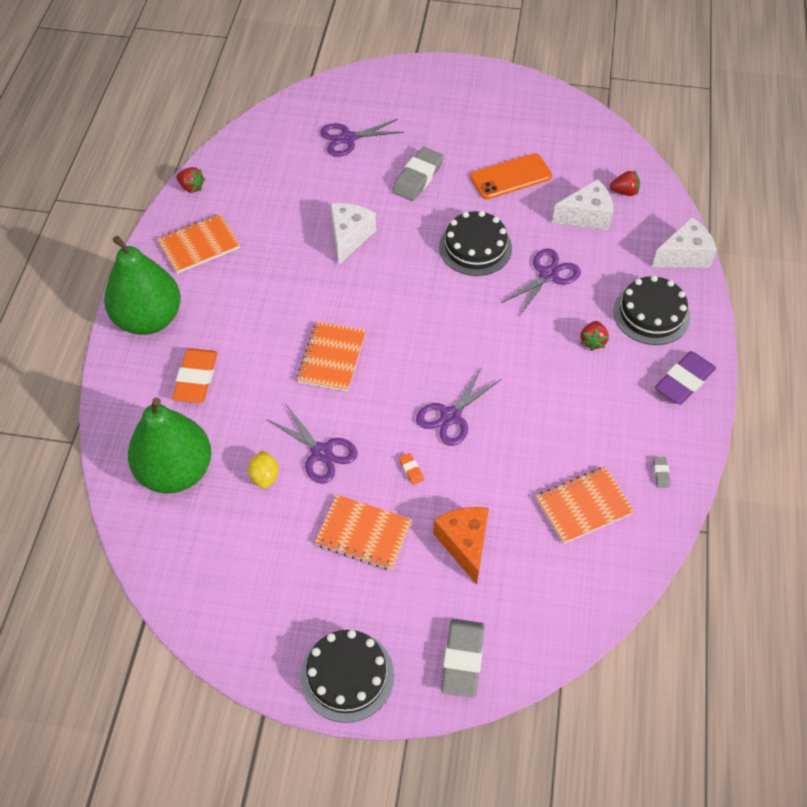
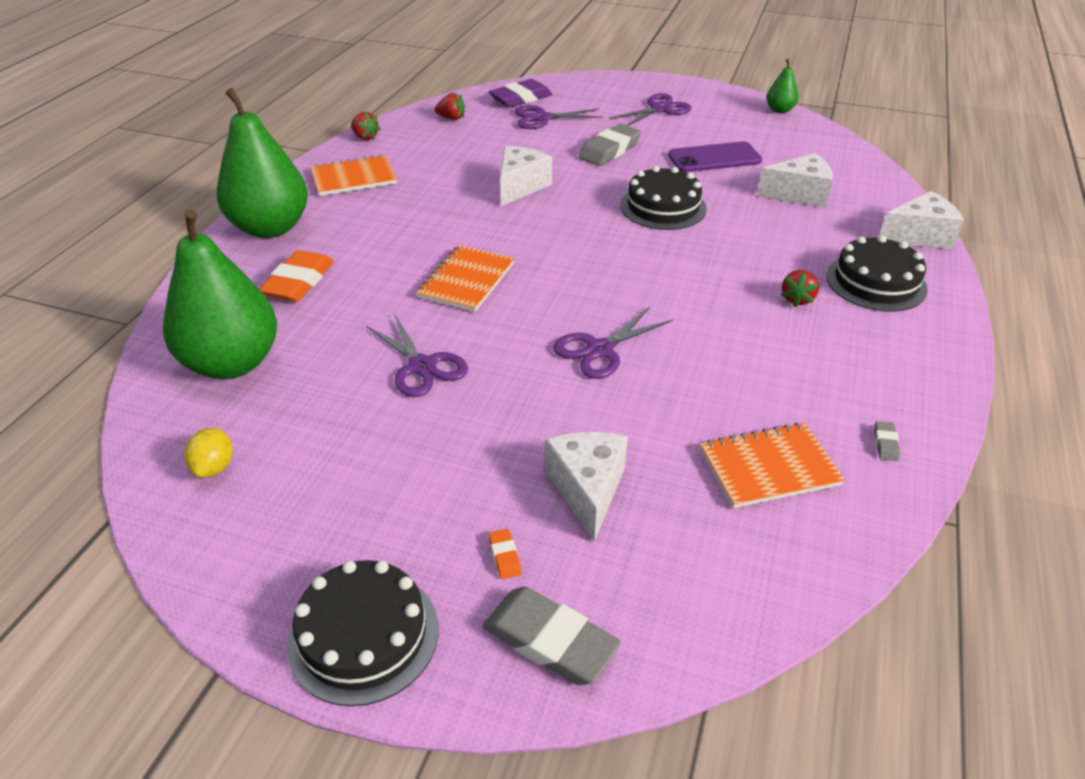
camera: 10 degrees right, 15 degrees down
(265, 476) = (340, 381): yellow lemon -> yellow lemon (214, 467)
(363, 534) = (448, 459): orange notebook -> none
(411, 470) = (533, 398): orange eraser -> orange eraser (505, 556)
(462, 659) = (550, 641): grey eraser -> grey eraser turned 75 degrees counterclockwise
(465, 544) = (587, 490): orange cheese -> white cheese
(511, 177) = (714, 158): orange phone -> purple phone
(548, 275) = (747, 237): purple scissors -> purple scissors (659, 109)
(562, 100) = (779, 110): none -> green pear
(624, 192) = (846, 180): red strawberry -> red strawberry (451, 118)
(684, 381) = (919, 349): purple eraser -> purple eraser (520, 98)

